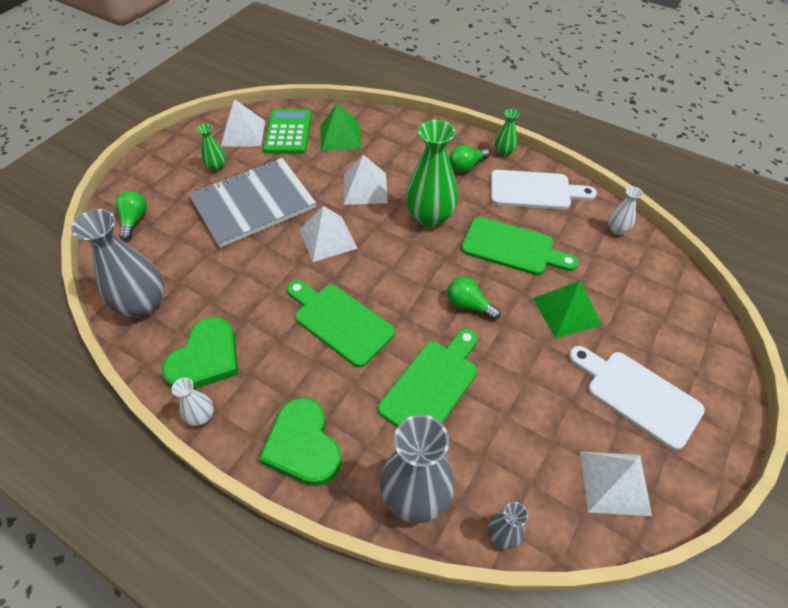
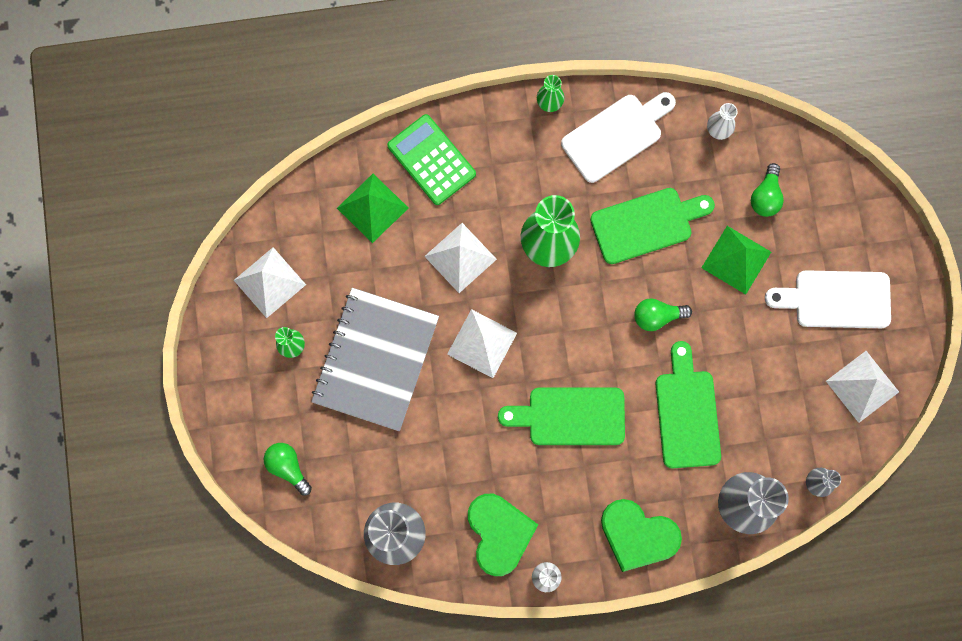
camera: 40 degrees left, 25 degrees up
(288, 132) = (314, 244): green calculator -> green calculator (431, 160)
(466, 166) = (529, 152): green light bulb -> green light bulb (765, 196)

